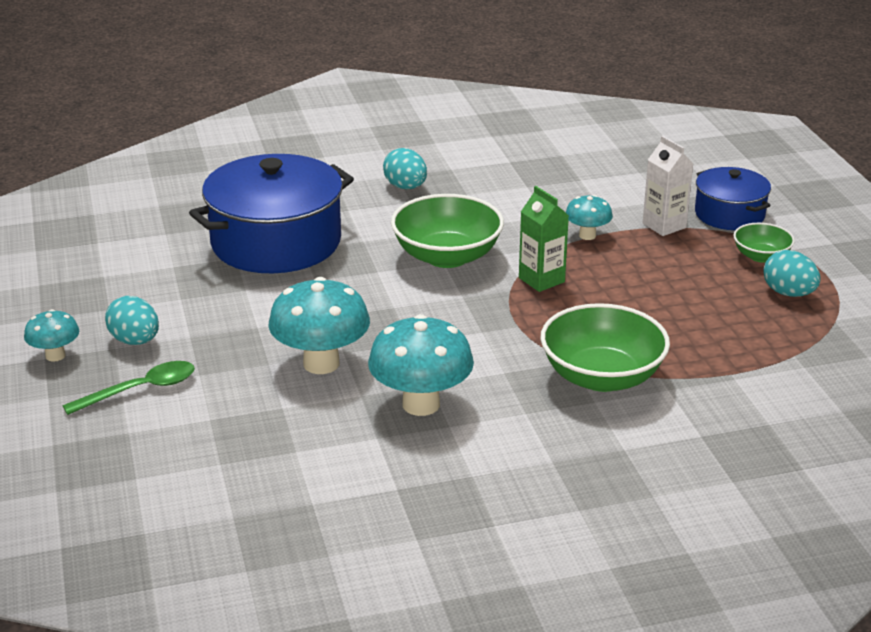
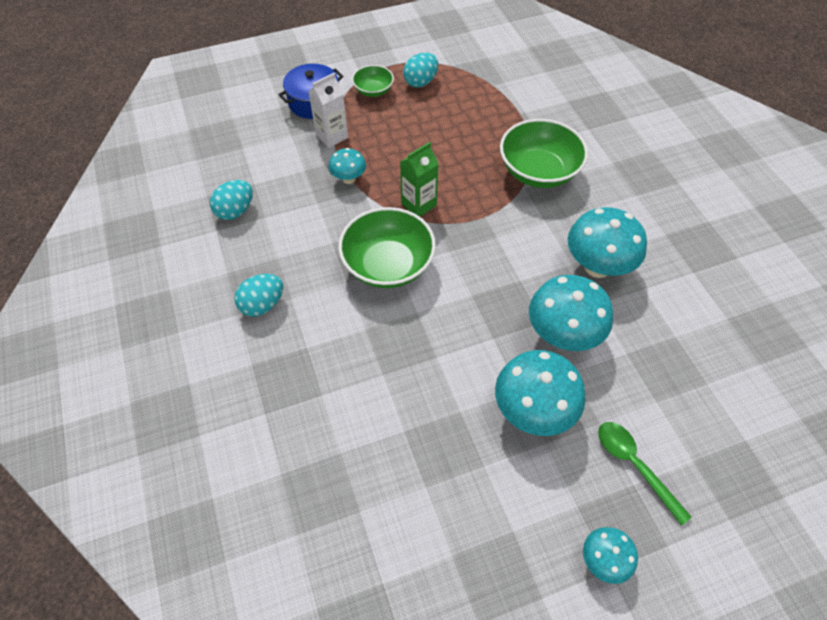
camera: 95 degrees left, 25 degrees up
(135, 341) = (563, 490): turquoise egg -> turquoise egg (235, 211)
(229, 332) = (533, 411): none -> turquoise mushroom
(276, 242) = (372, 399): blue pot -> none

